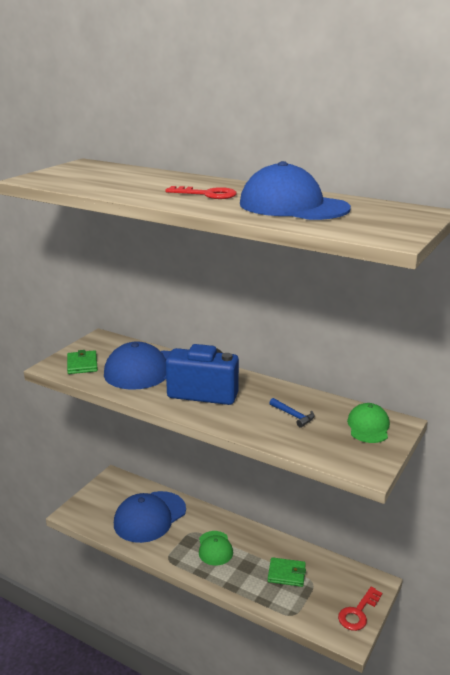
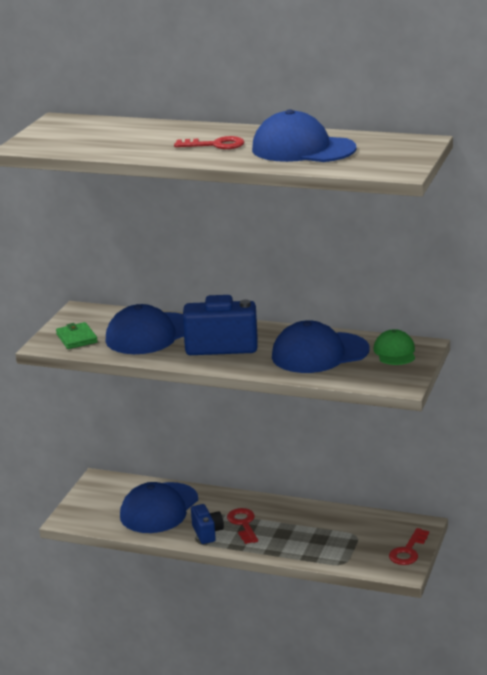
camera: 10 degrees left, 0 degrees up
(180, 552) = (207, 533): none -> blue camera
(215, 548) = (243, 524): green cap -> red key
(286, 574) = (327, 533): green wallet -> none
(293, 416) = (319, 353): blue hammer -> blue cap

